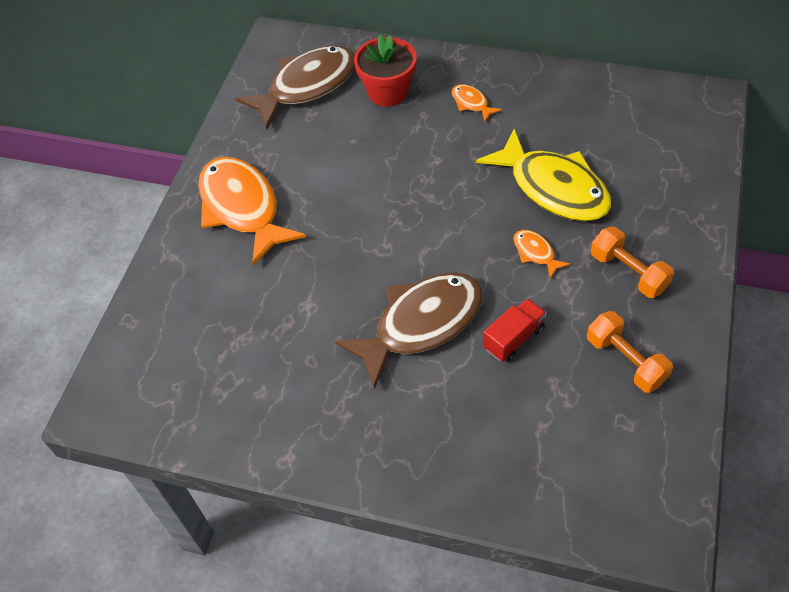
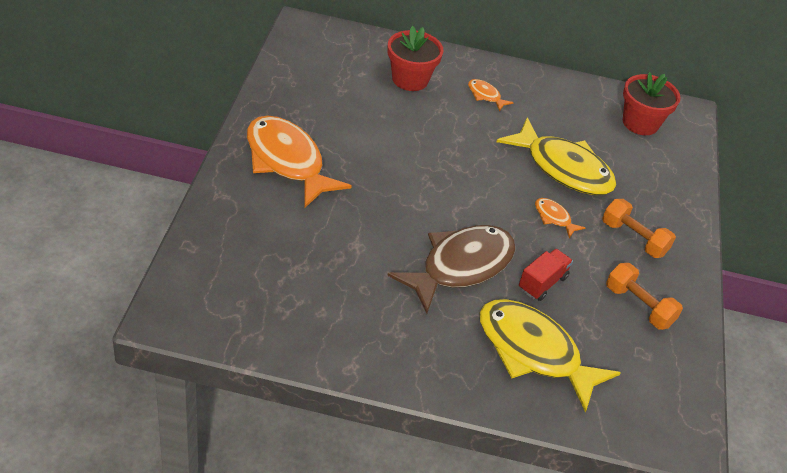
camera: 15 degrees left, 10 degrees down
(307, 86) = (335, 67): brown fish -> none
(494, 428) = (533, 352): none -> yellow fish
(651, 119) = (640, 123): none -> red flower pot

